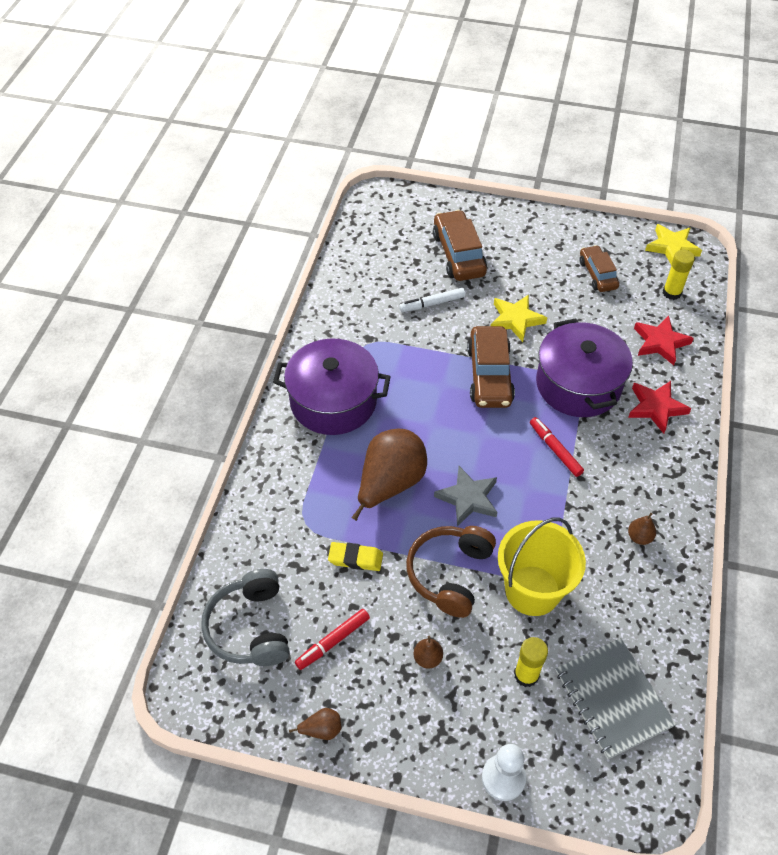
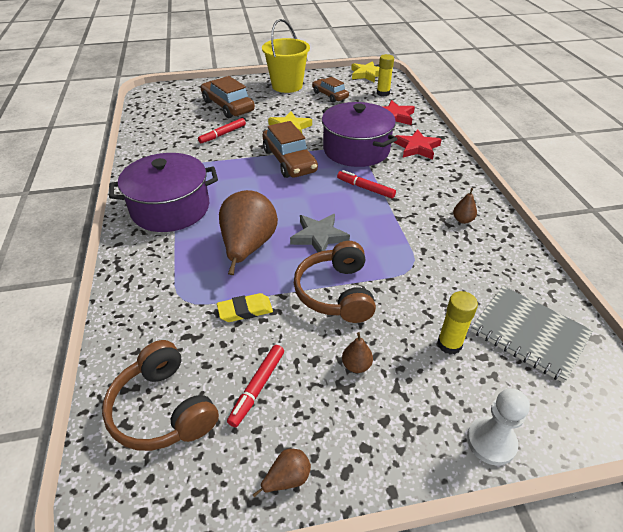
camera: 25 degrees left, 10 degrees down
(250, 627) = (163, 409): grey headphones -> brown headphones
(432, 304) = (223, 134): white marker -> red marker
(532, 590) = (410, 280): yellow bucket -> yellow bucket (287, 86)

